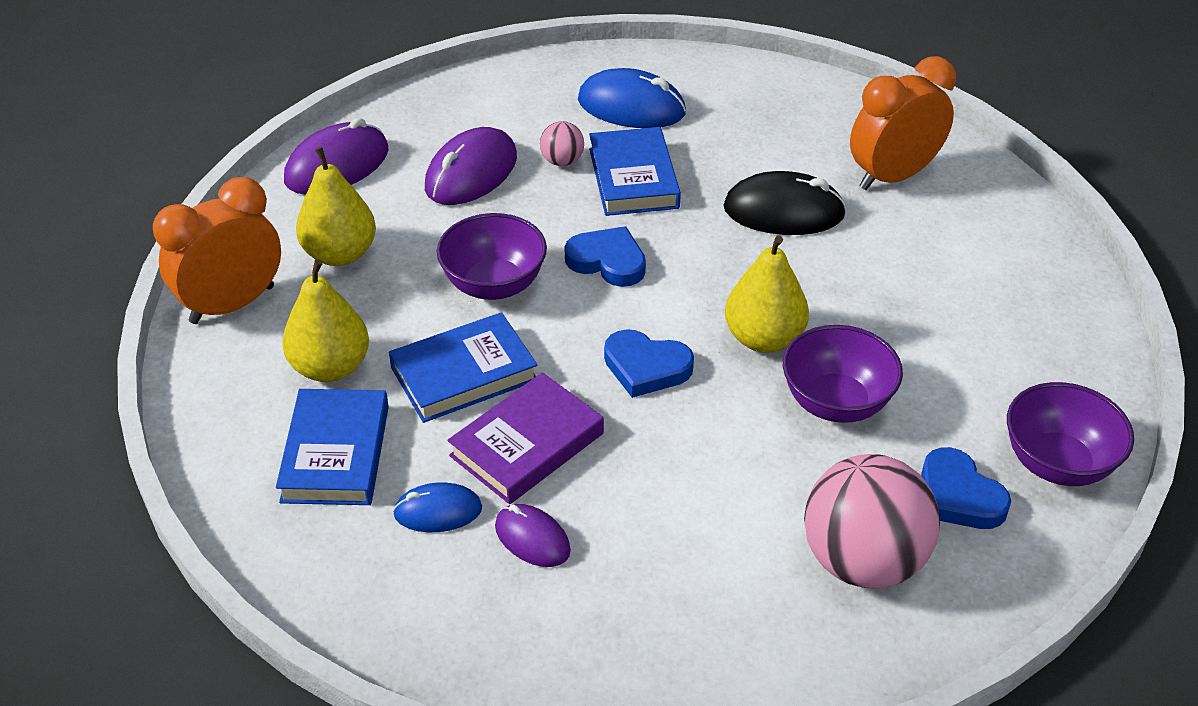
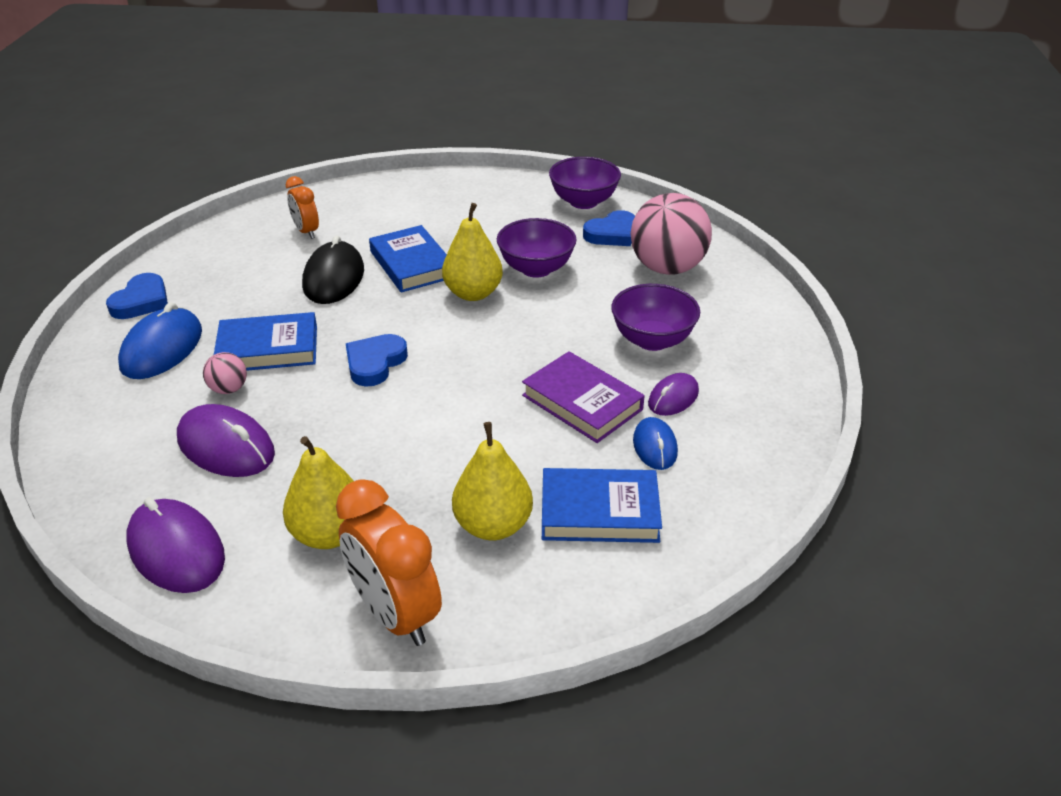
camera: 90 degrees left, 5 degrees down
(464, 374) = (504, 439): blue book -> blue book (411, 264)
(494, 284) = (394, 426): purple bowl -> purple bowl (652, 340)
(646, 367) = (500, 345): blue heart -> blue heart (141, 301)
(893, 176) = (306, 231): orange clock -> orange clock, size x0.57

